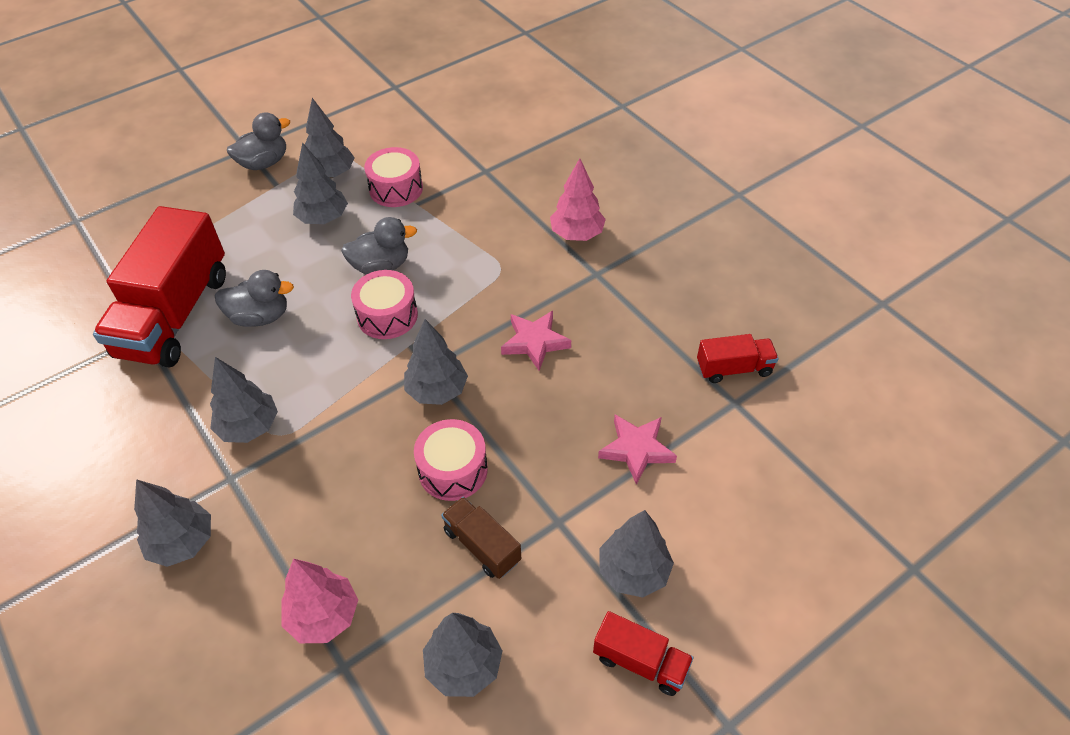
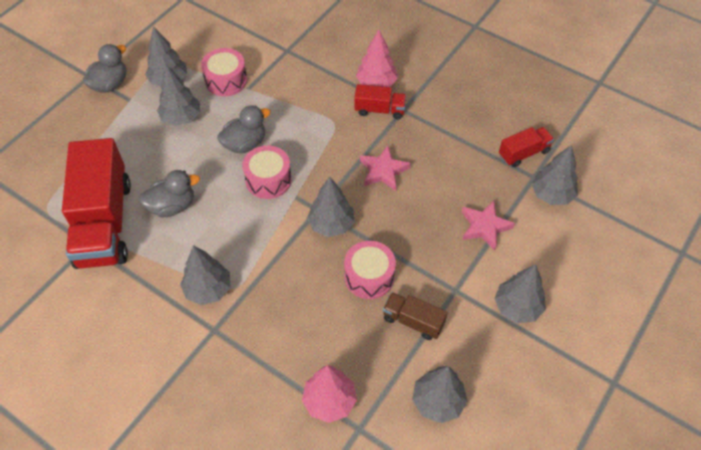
camera: 20 degrees left, 5 degrees up
(182, 542) = (203, 384): grey tree -> grey tree (551, 195)
(640, 662) = (546, 362): red truck -> red truck (379, 110)

